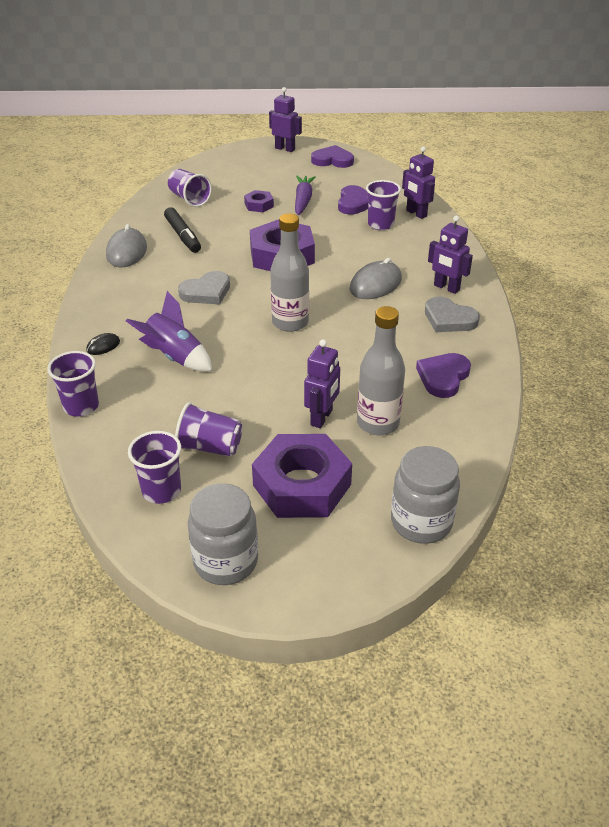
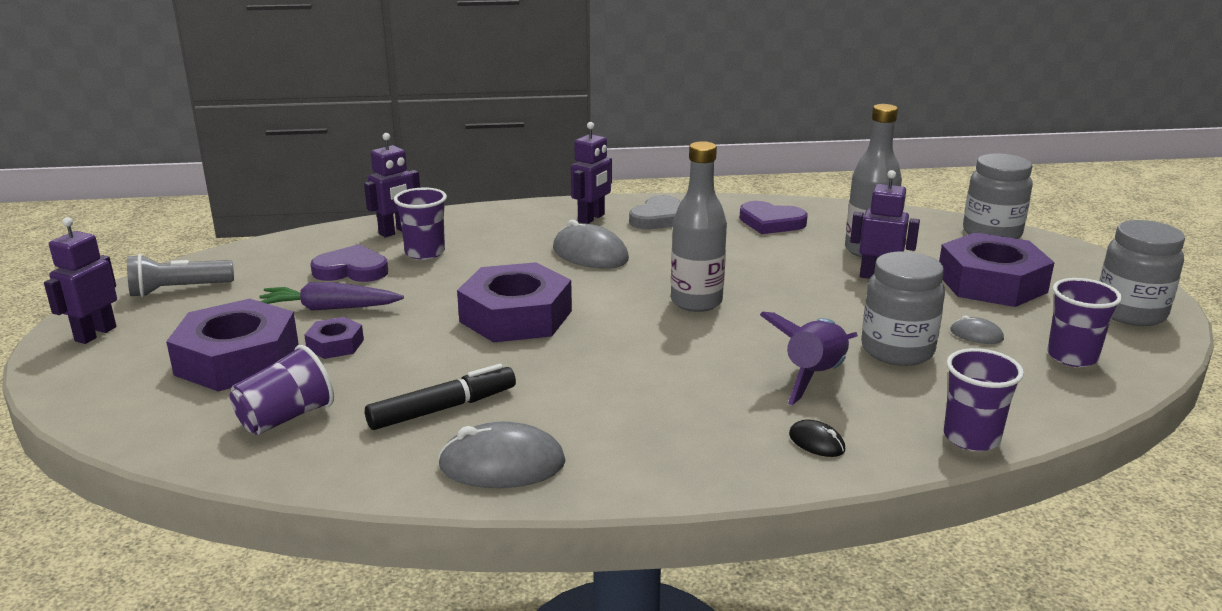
camera: 95 degrees left, 15 degrees down
(197, 400) = (897, 350): none -> grey jar
(206, 292) = (632, 368): grey heart -> none
(210, 447) = (976, 335): purple cup -> grey mouse
(250, 183) = (237, 359): none -> purple nut
(332, 160) = (178, 290): purple heart -> grey flashlight

